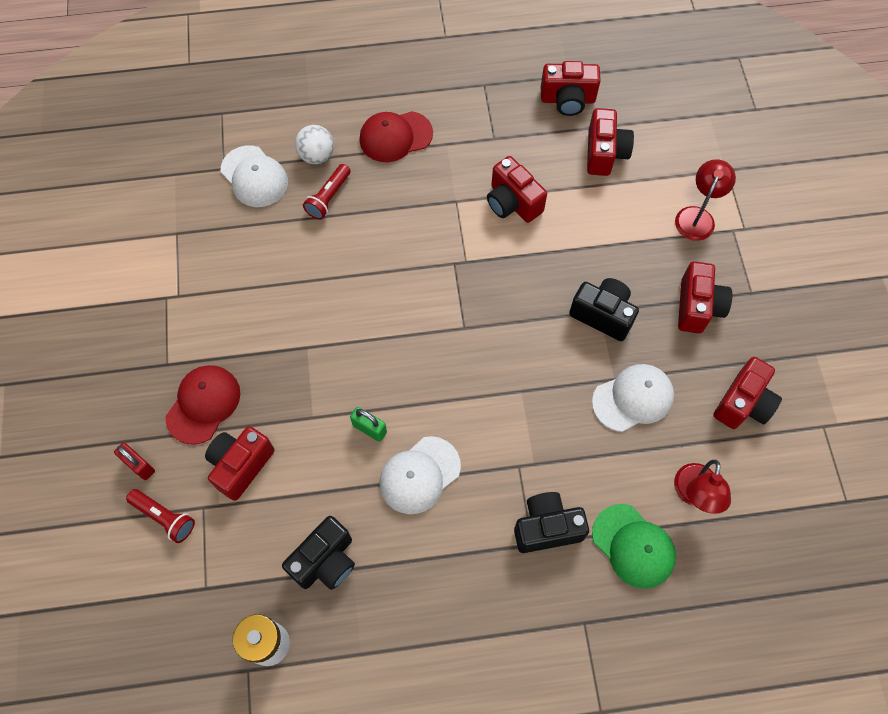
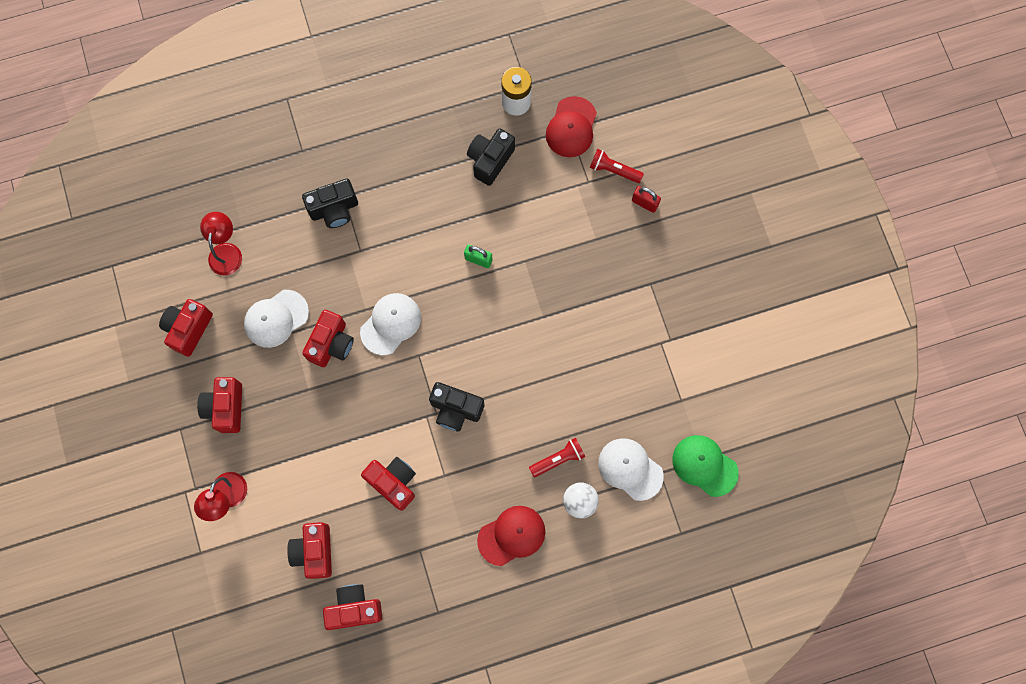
camera: 170 degrees right, 10 degrees up
(203, 404) = (611, 256): red cap -> red cap (571, 127)
(241, 465) = (569, 216): red camera -> red camera (331, 344)
(328, 197) = (558, 459): red flashlight -> red flashlight turned 45 degrees clockwise
(419, 475) = (434, 231): white cap -> white cap (391, 324)
(602, 315) = (305, 386): black camera -> black camera (456, 409)
(633, 546) = (270, 207): green cap -> green cap (704, 465)

